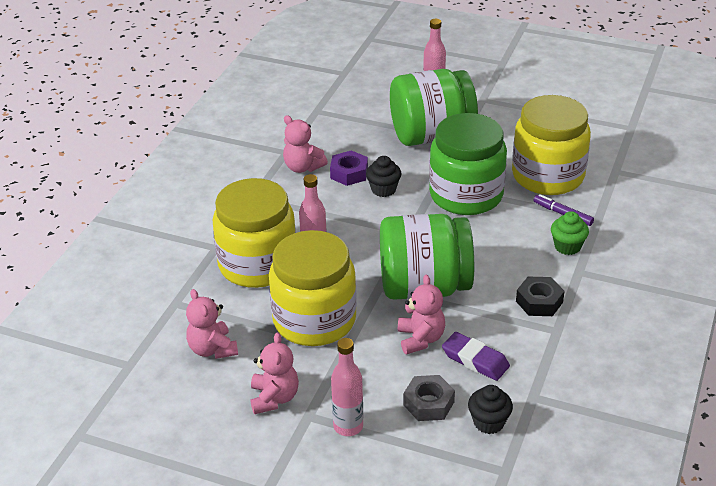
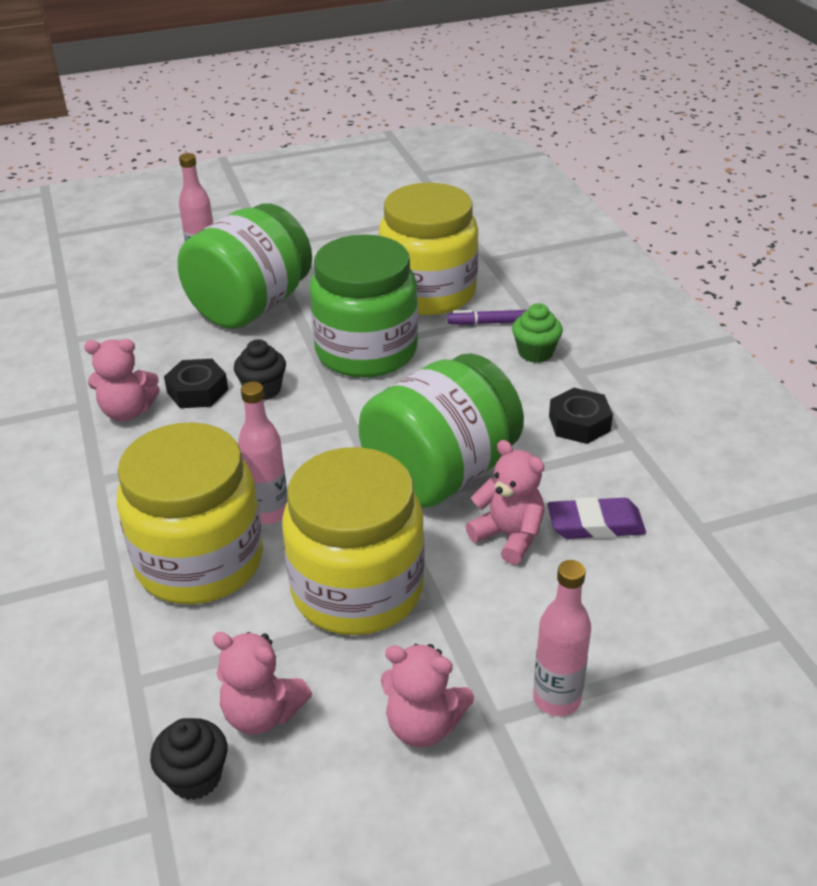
camera: 40 degrees left, 0 degrees up
(274, 398) = (423, 725): pink teddy bear -> pink teddy bear turned 150 degrees clockwise
(349, 173) = (197, 391): purple nut -> black nut
(428, 403) = (609, 607): grey nut -> none
(489, 422) = (696, 586): black cupcake -> black cupcake (195, 777)

